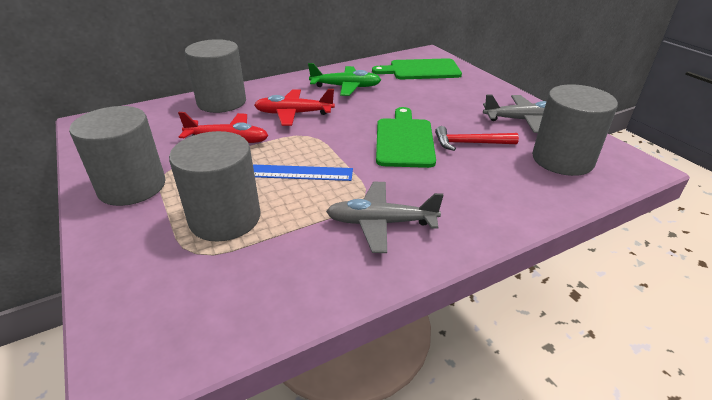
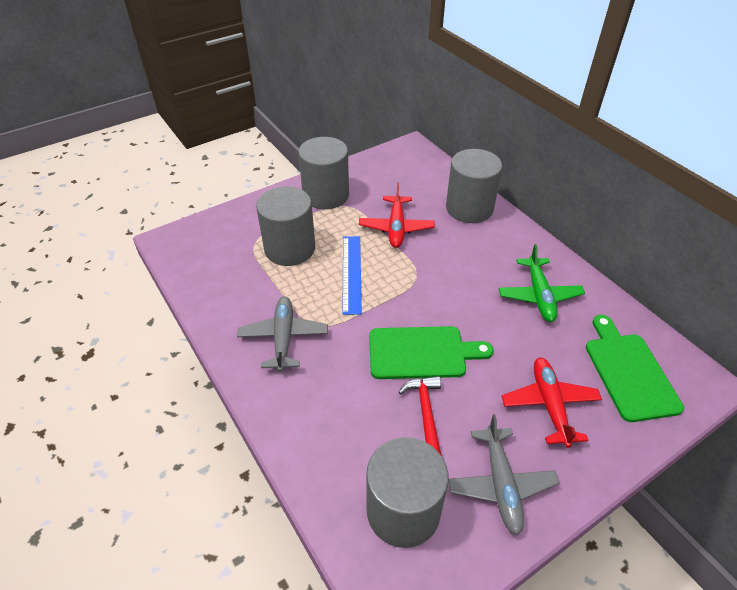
camera: 85 degrees right, 10 degrees up
(294, 114) = (458, 261): red plane -> red plane (549, 405)

